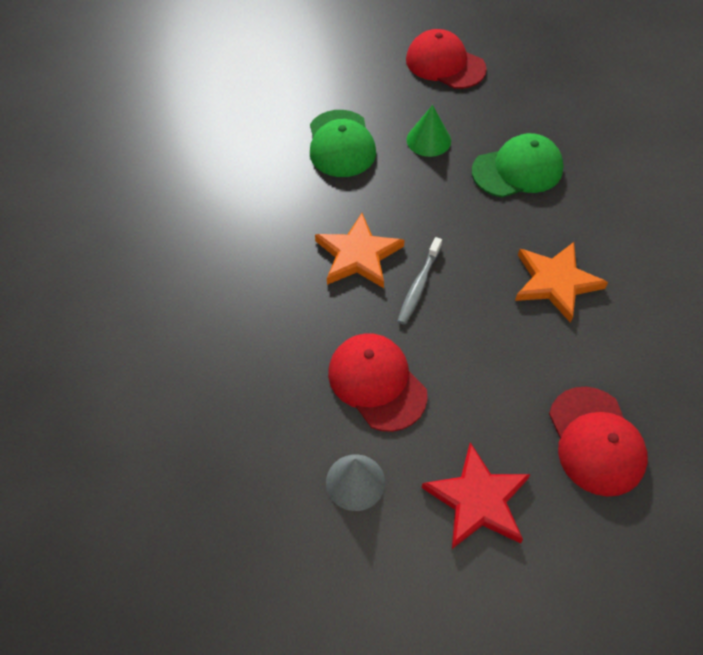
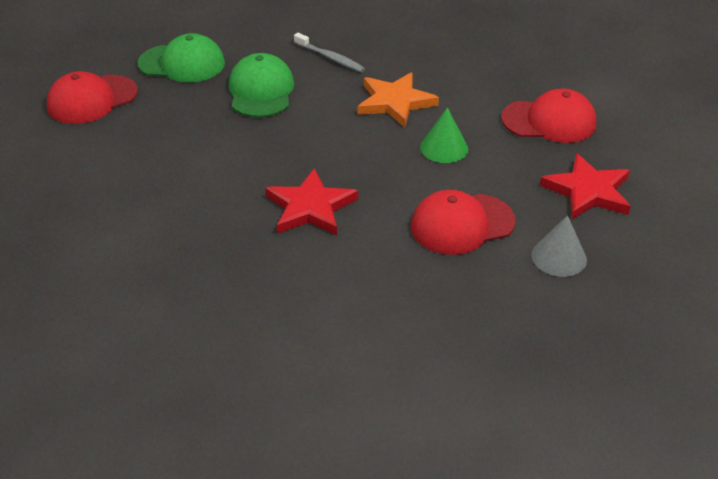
camera: 75 degrees left, 15 degrees down
(341, 144) = (154, 191): green cap -> green cap (182, 63)
(358, 255) = (310, 207): orange star -> red star
(419, 285) = (365, 177): grey toothbrush -> grey toothbrush (330, 58)
(428, 140) = (189, 132): green cone -> green cone (444, 148)

